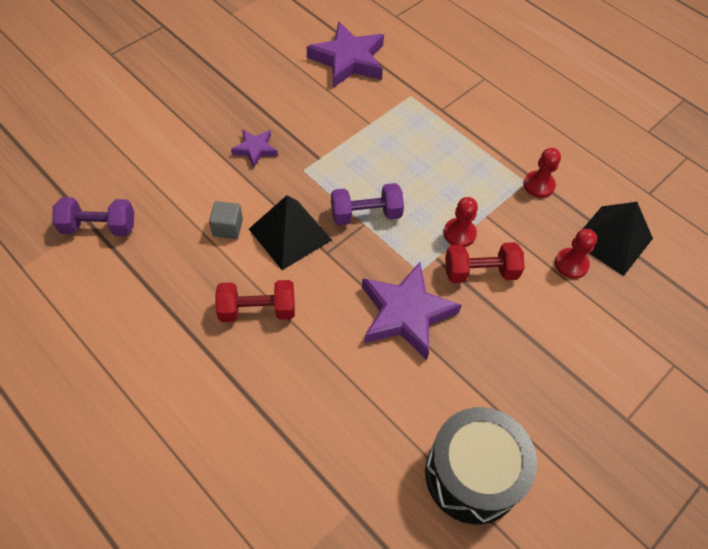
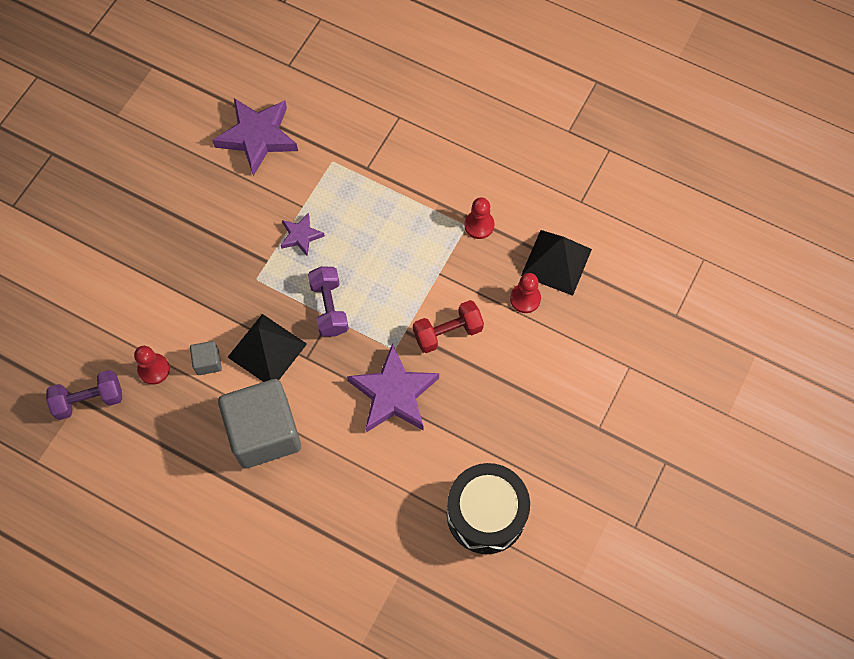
camera: 15 degrees left, 10 degrees up
(255, 149) = (202, 271): purple star -> purple star (301, 236)
(257, 310) = (264, 432): red dumbbell -> grey cube
(366, 214) = (329, 307): purple dumbbell -> purple dumbbell turned 75 degrees counterclockwise
(459, 233) = (419, 300): red pawn -> red pawn (154, 369)

